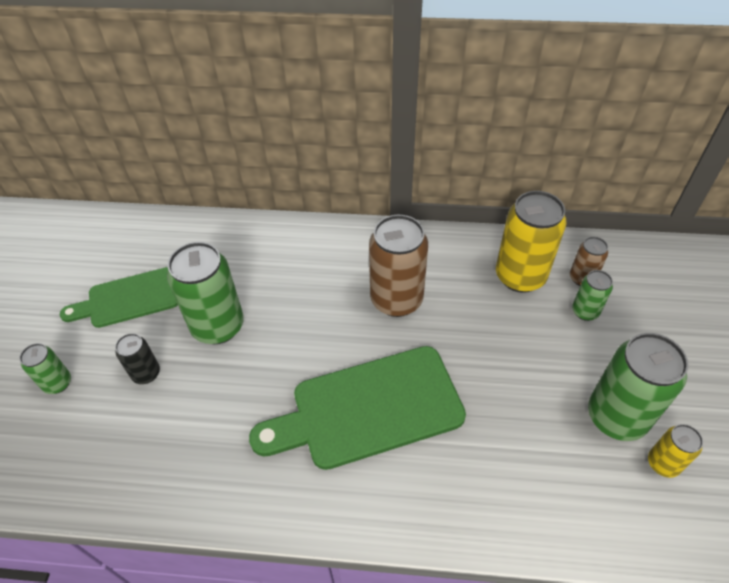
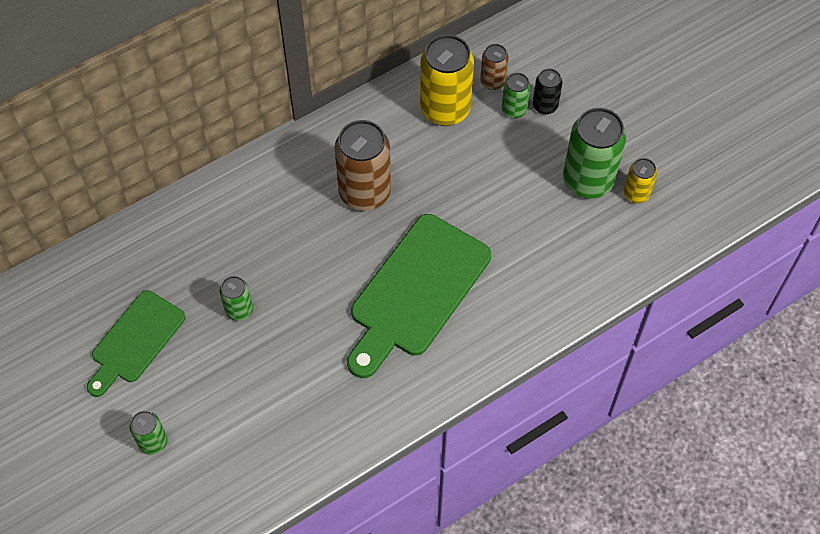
camera: 40 degrees left, 10 degrees up
(146, 373) = (219, 385): black can -> black can (545, 106)
(218, 326) = (239, 310): green can -> green can, size x0.51

